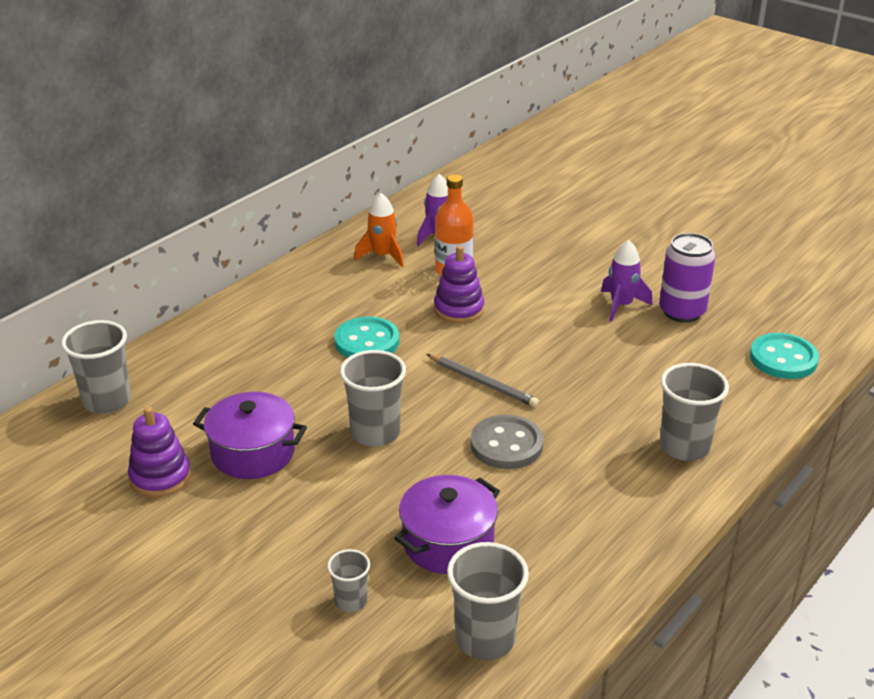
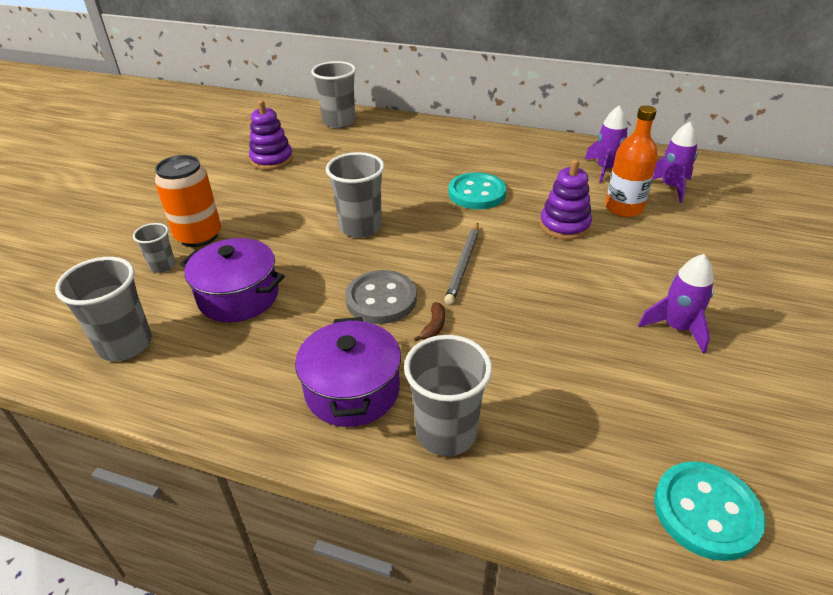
camera: 70 degrees right, 5 degrees up
(253, 452) = (311, 184): purple pot -> purple pot (352, 390)
(305, 564) = (199, 236): none -> orange can
(382, 256) = (606, 169): orange rocket -> purple rocket
(561, 422) = (434, 326): none -> brown banana
(682, 312) = (716, 383): purple can -> none

